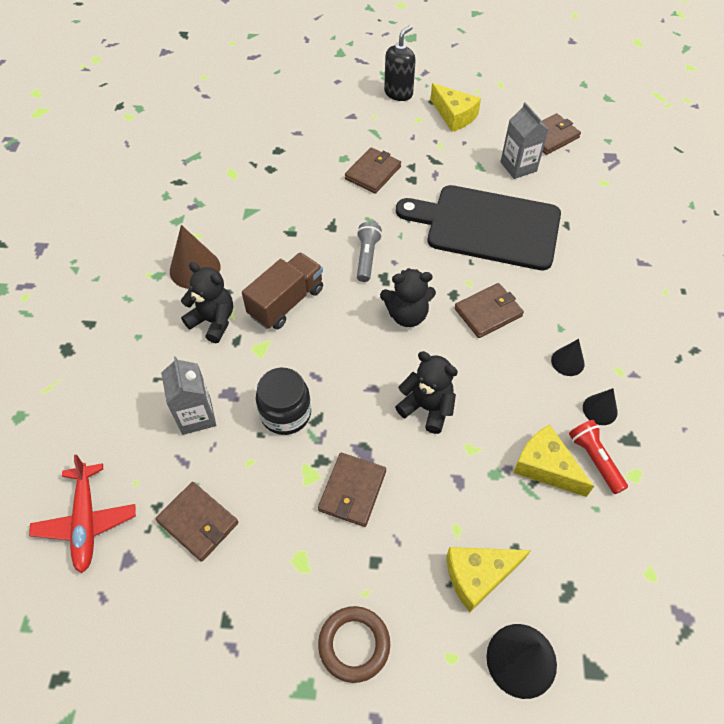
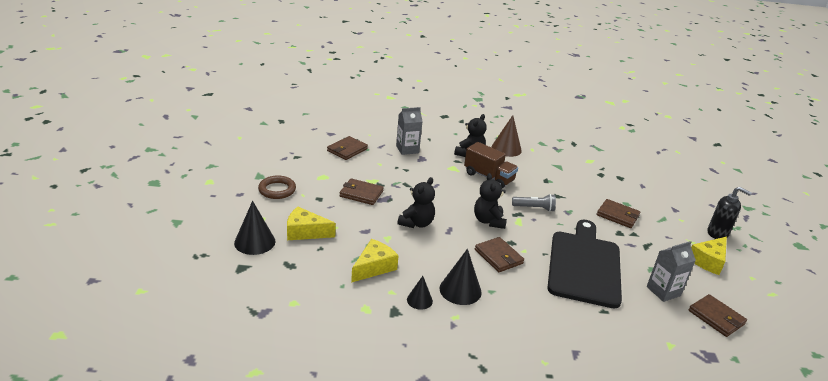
camera: 85 degrees right, 25 degrees down
(86, 521) = (350, 124): red plane -> none
(286, 413) = (410, 175): black jar -> none
(478, 576) = (305, 232): yellow cheese -> yellow cheese turned 60 degrees counterclockwise
(567, 362) = (460, 290): black cone -> black cone, size x1.67
(595, 459) = (378, 291): red flashlight -> none

